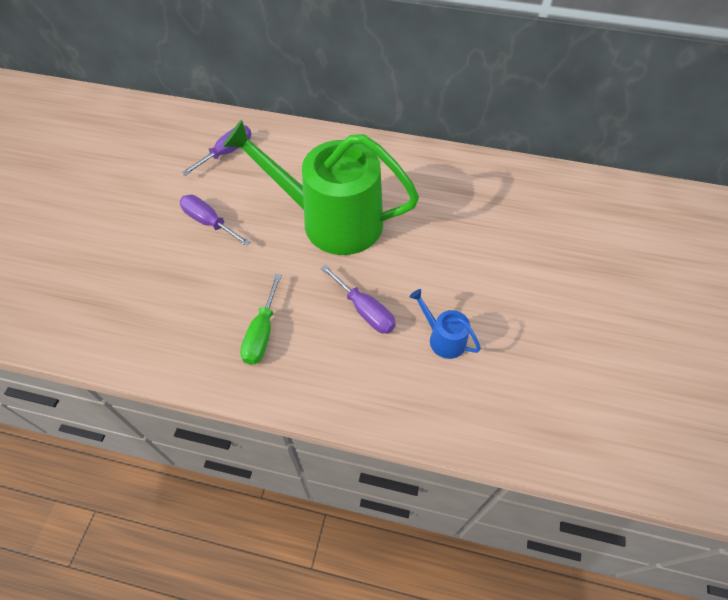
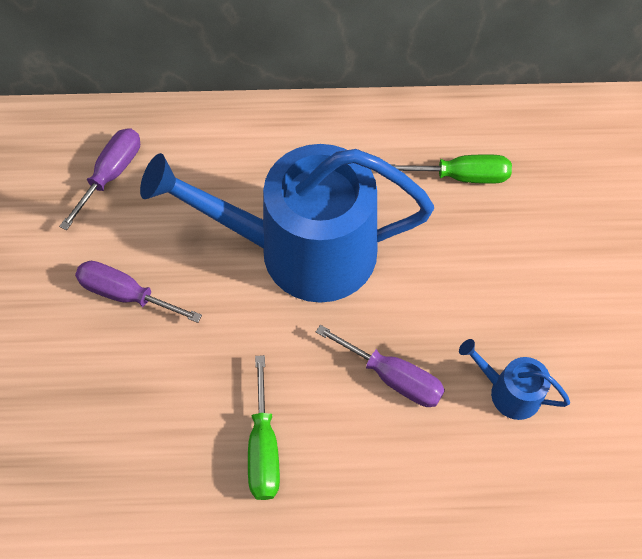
camera: 15 degrees left, 5 degrees up
(332, 220) = (302, 250): green watering can -> blue watering can
(456, 199) = (462, 176): none -> green screwdriver

